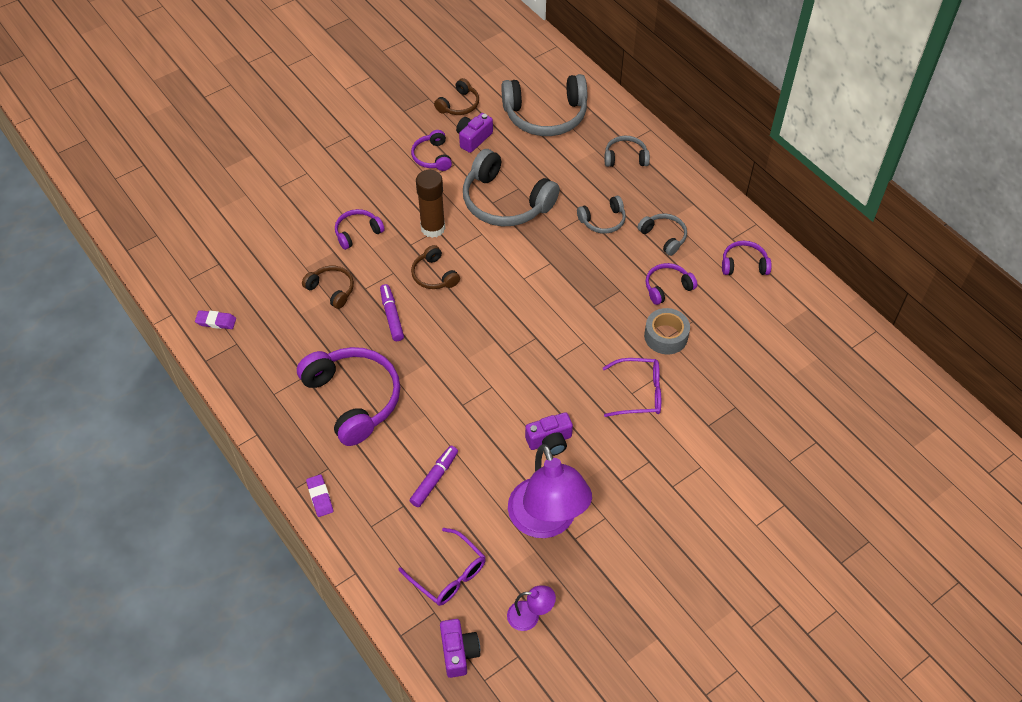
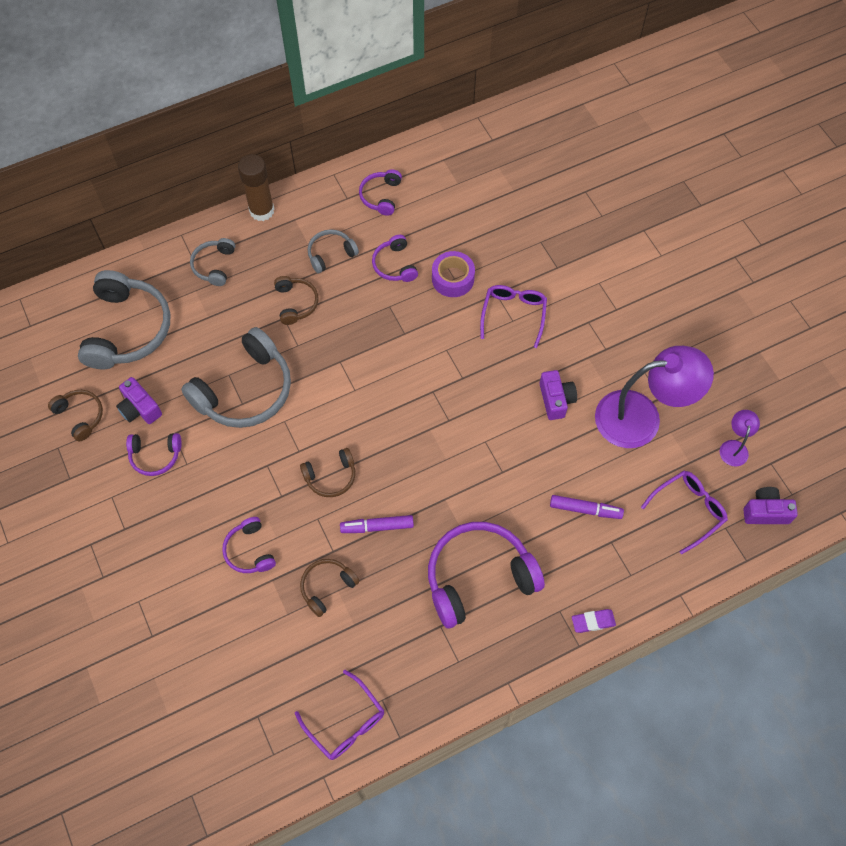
camera: 80 degrees left, 10 degrees up
(216, 321) = (345, 722): purple eraser -> purple glasses
(433, 228) = (263, 469): brown glue stick -> brown glue stick (262, 211)
(434, 479) = (585, 509): purple marker -> purple marker turned 150 degrees clockwise
(603, 221) = (296, 303): grey headphones -> brown headphones
(666, 336) = (453, 279): grey tape -> purple tape

